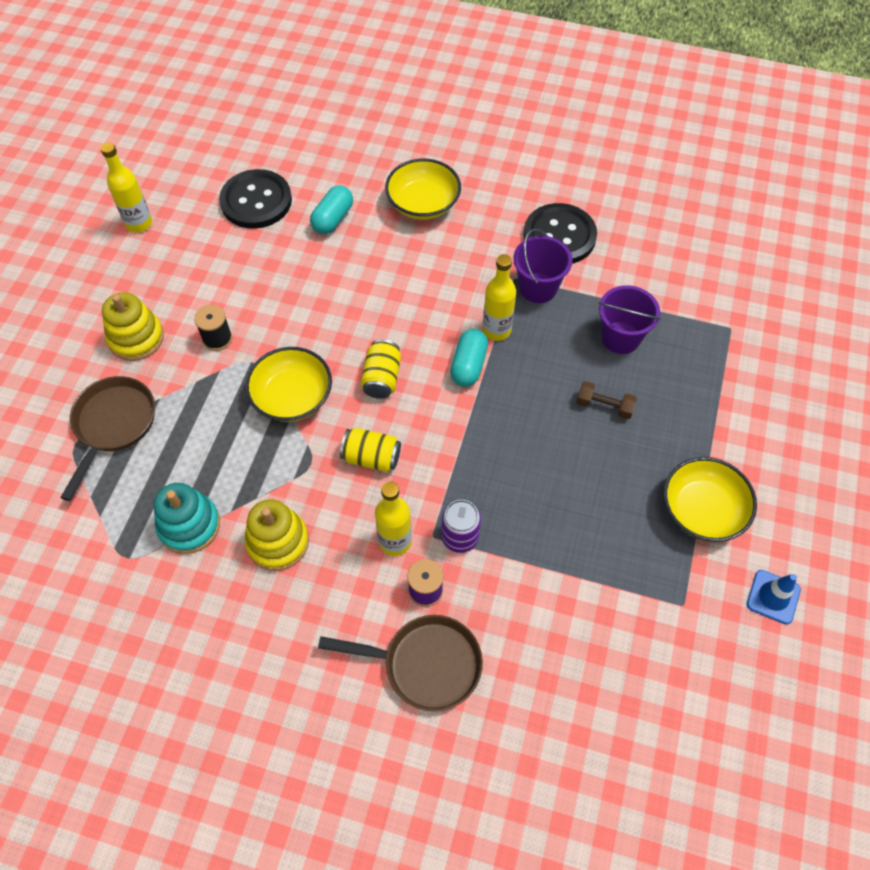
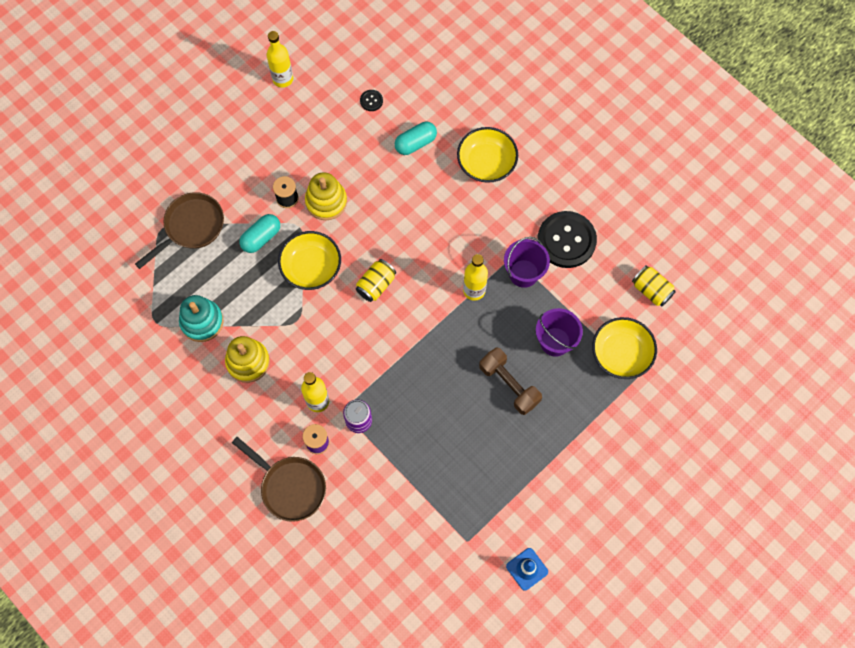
camera: 30 degrees right, 10 degrees up
(136, 338) = (236, 170): yellow stacking toy -> yellow stacking toy (326, 201)
(256, 201) = (371, 101): black button -> black button, size x0.41
(371, 457) = (336, 337): yellow can -> yellow can (651, 290)
(468, 365) = (438, 306): turquoise capsule -> turquoise capsule (261, 237)
(604, 406) = (509, 385): brown dumbbell -> brown dumbbell, size x1.61
(702, 510) = (523, 490): yellow bowl -> yellow bowl (621, 354)

